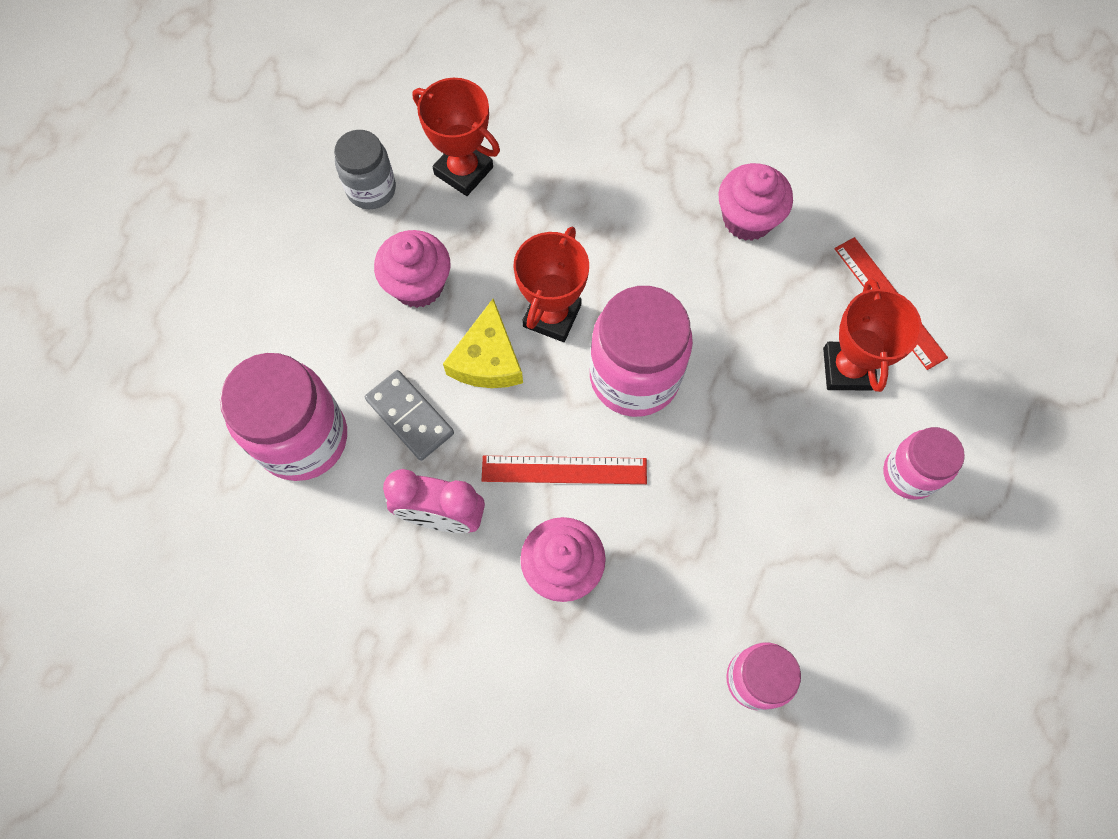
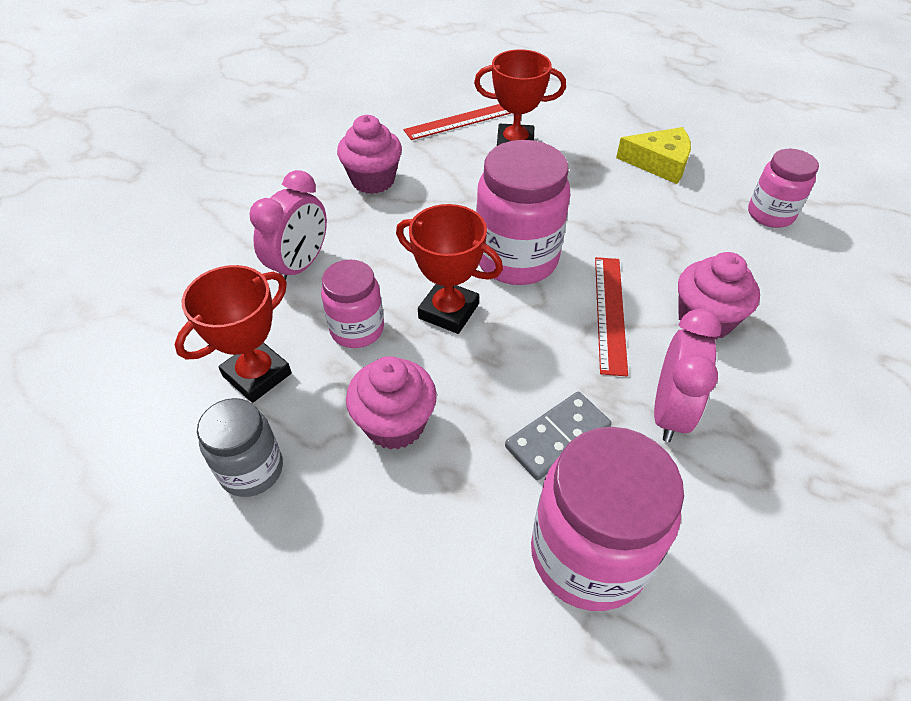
camera: 85 degrees left, 20 degrees down
(487, 359) = (492, 365): yellow cheese -> yellow cheese (659, 163)
(600, 175) = (300, 266): none -> pink clock
(909, 473) = (597, 128): pink jar -> pink jar (357, 329)

